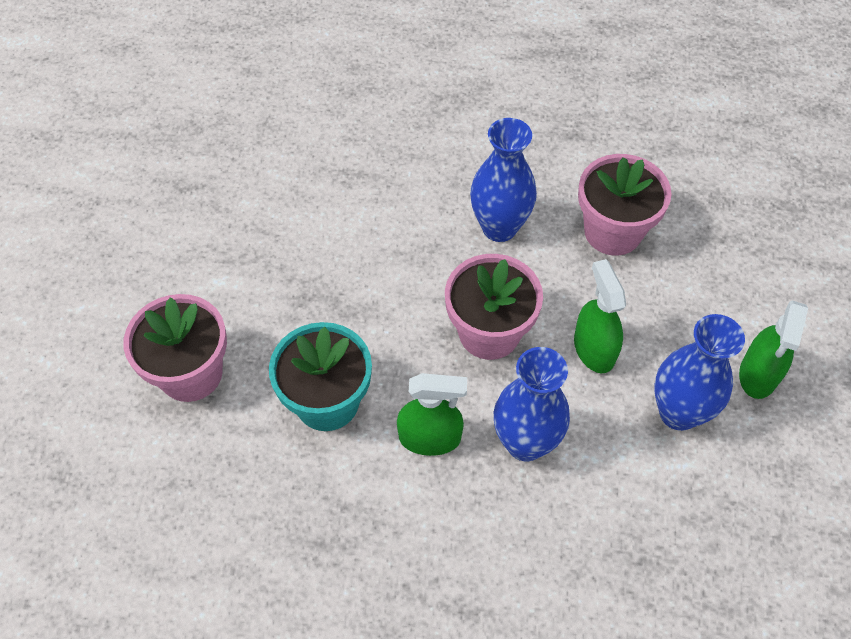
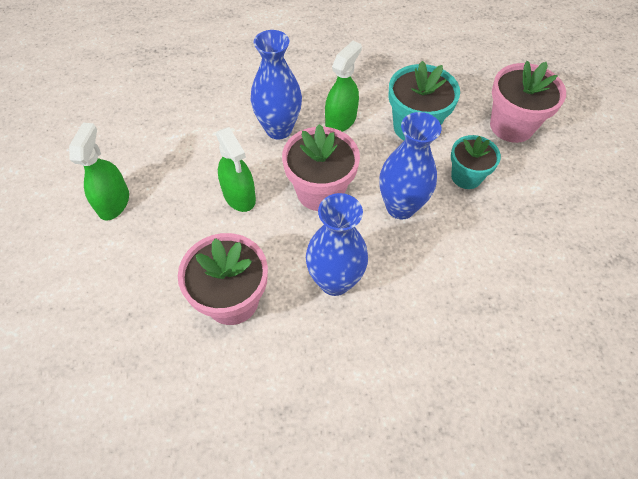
camera: 165 degrees right, 0 degrees up
(296, 313) = (466, 177): none -> turquoise flower pot
(430, 438) = (341, 120): green spray bottle -> green spray bottle turned 135 degrees clockwise
(678, 412) = (175, 166): blue vase -> blue vase (400, 207)

